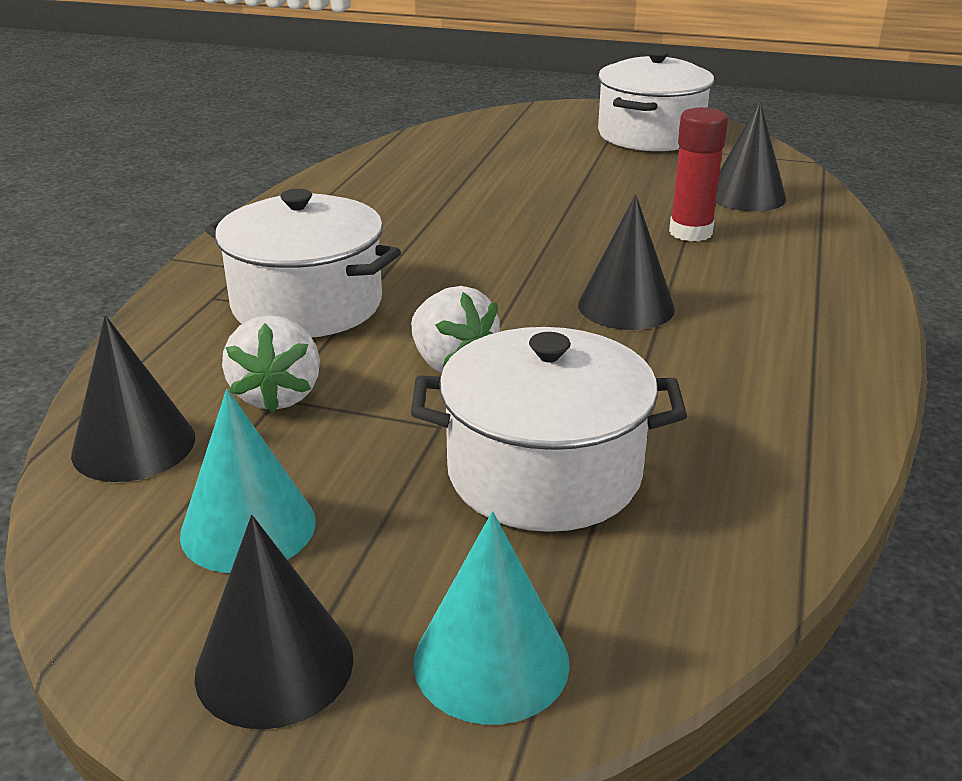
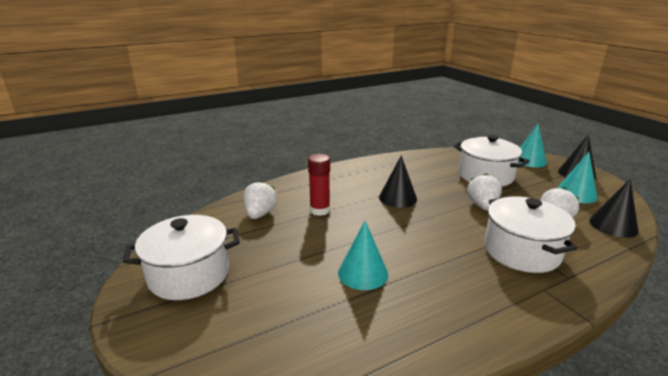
camera: 135 degrees left, 5 degrees down
(489, 198) = (363, 273): none -> turquoise cone
(746, 196) = (260, 214): black cone -> white strawberry

